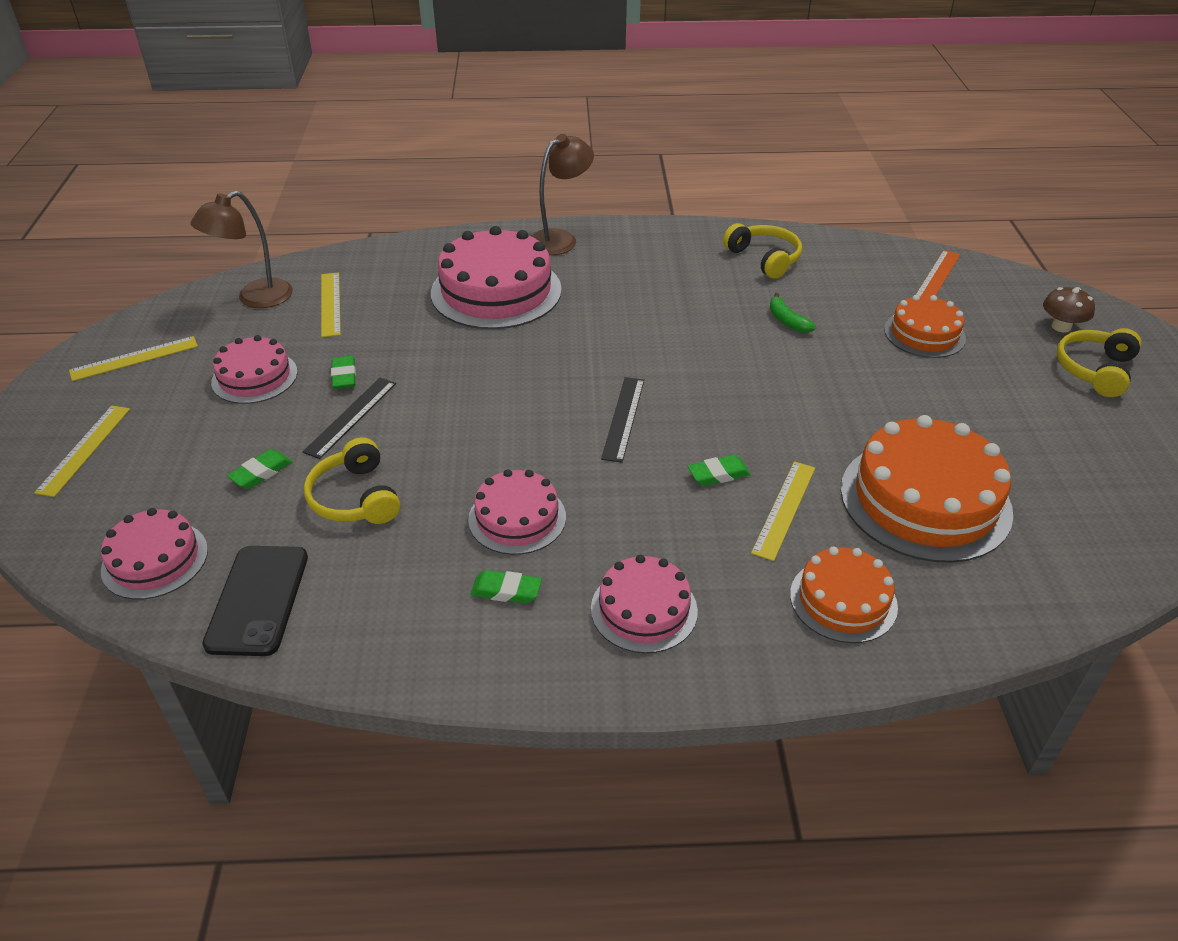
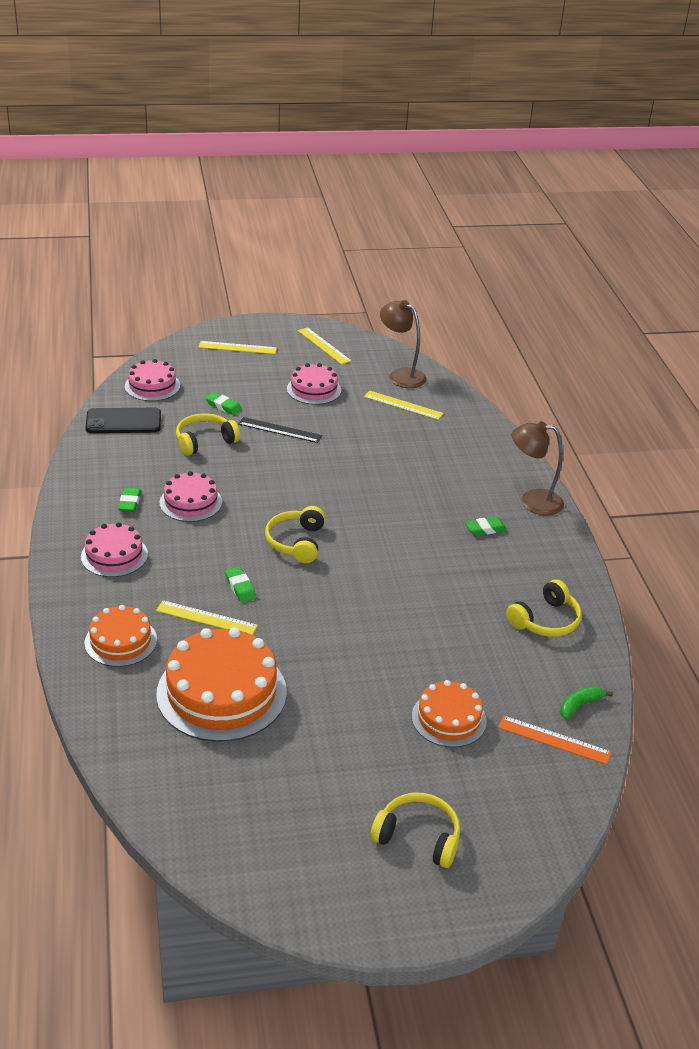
camera: 80 degrees right, 5 degrees down
(330, 304) = (403, 405): yellow ruler -> yellow ruler turned 45 degrees clockwise
(344, 376) = (321, 422): green eraser -> green eraser (485, 529)
(496, 291) = (442, 474): pink cake -> none
(560, 239) = (532, 501): brown lamp -> brown lamp turned 150 degrees clockwise
(623, 418) = (296, 542): black ruler -> yellow headphones
(787, 320) = (445, 630): green banana -> green banana (579, 705)
(1061, 327) = (489, 825): brown mushroom -> none

